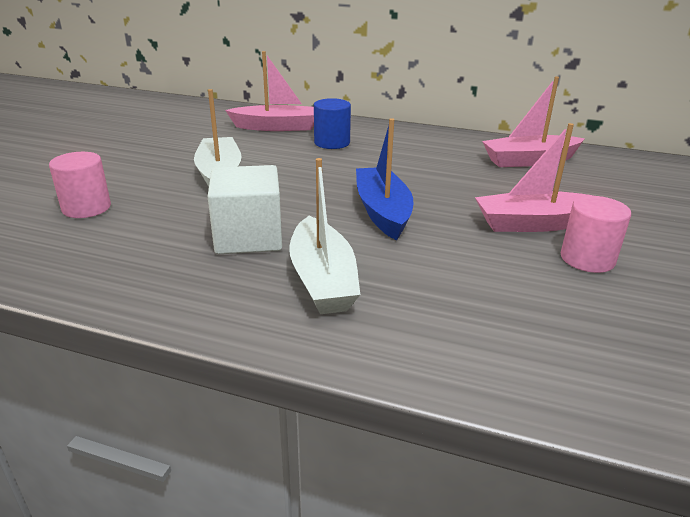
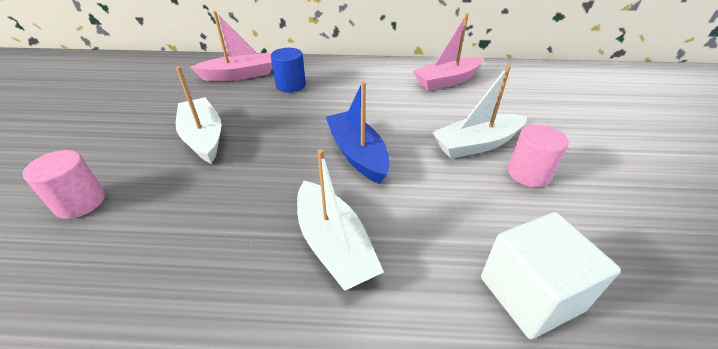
camera: 15 degrees left, 10 degrees up
(248, 237) = (251, 207): white cube -> white cube (530, 293)
(534, 224) = (476, 144): pink boat -> white boat

